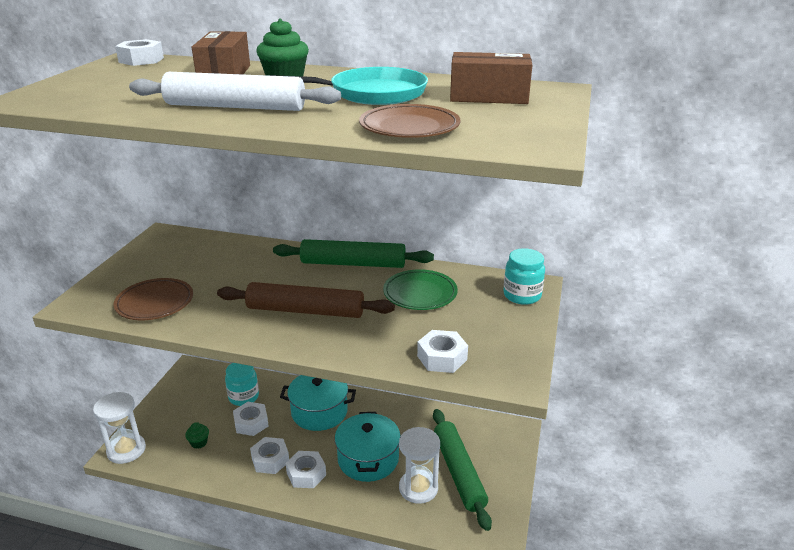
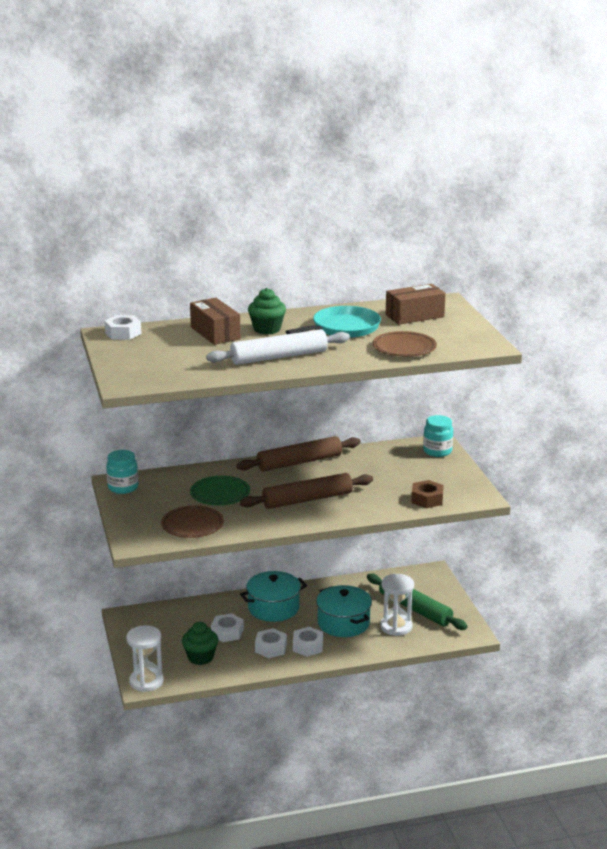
camera: 30 degrees left, 5 degrees down
(199, 443) = (200, 657): green cupcake -> green cupcake, size x1.75
(243, 397) = (199, 619): turquoise jar -> turquoise jar (123, 487)
(353, 264) = (299, 462): green rolling pin -> brown rolling pin
(420, 293) = (370, 468): green plate -> green plate (220, 494)
(442, 358) = (427, 499): white nut -> brown nut

